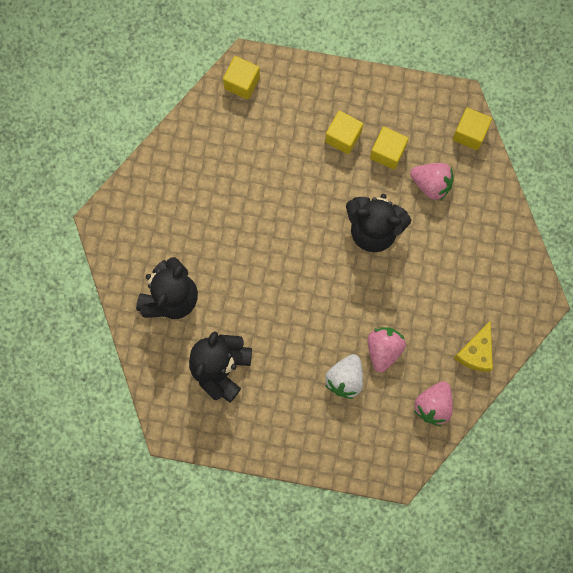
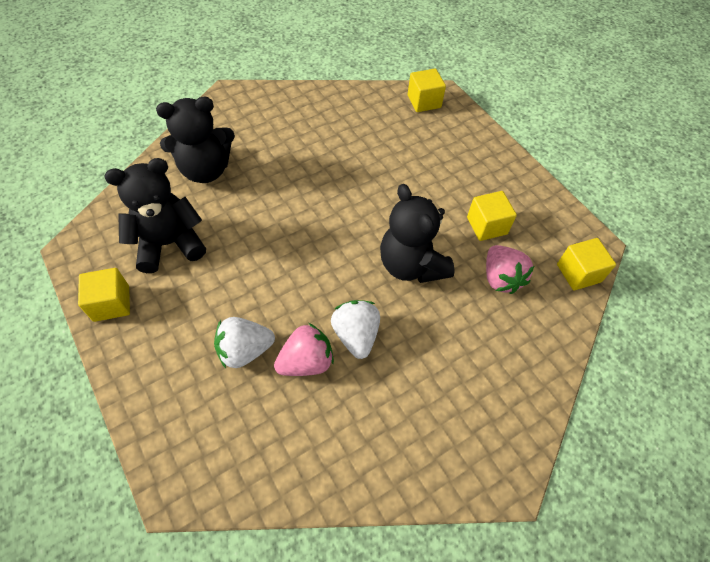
camera: 45 degrees right, 20 degrees down
(343, 137) = (461, 187): yellow cube -> yellow cube (111, 303)
(391, 306) = (356, 335): none -> white strawberry
(433, 405) = (289, 460): pink strawberry -> none
(475, 352) = (387, 456): yellow cheese -> none

